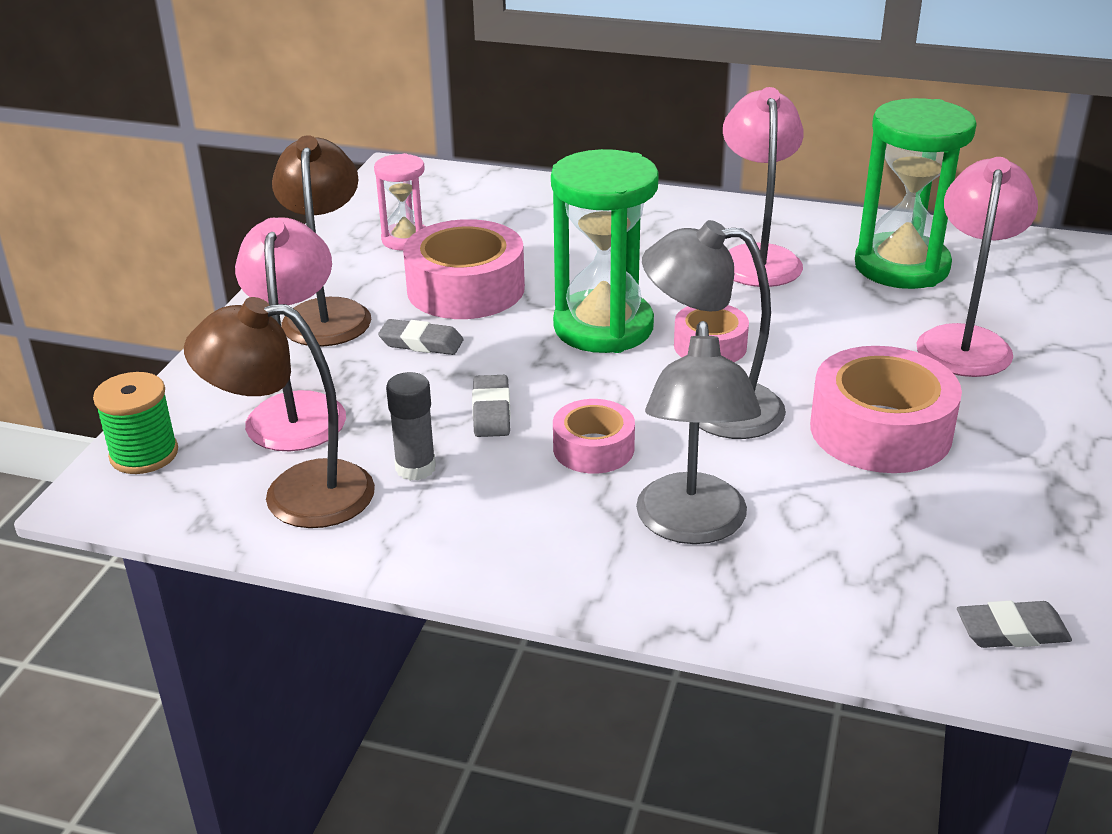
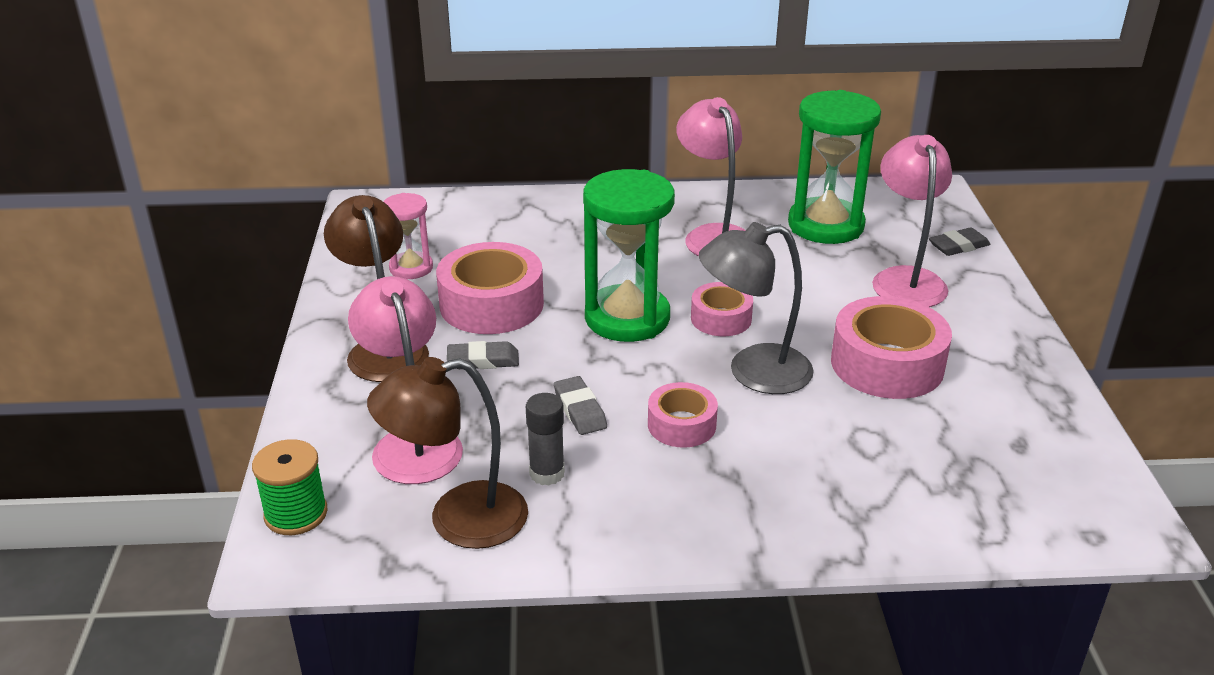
camera: 20 degrees left, 0 degrees up
(692, 526) = (795, 473): grey lamp -> none
(1012, 631) = (1064, 502): grey eraser -> grey eraser (958, 246)

